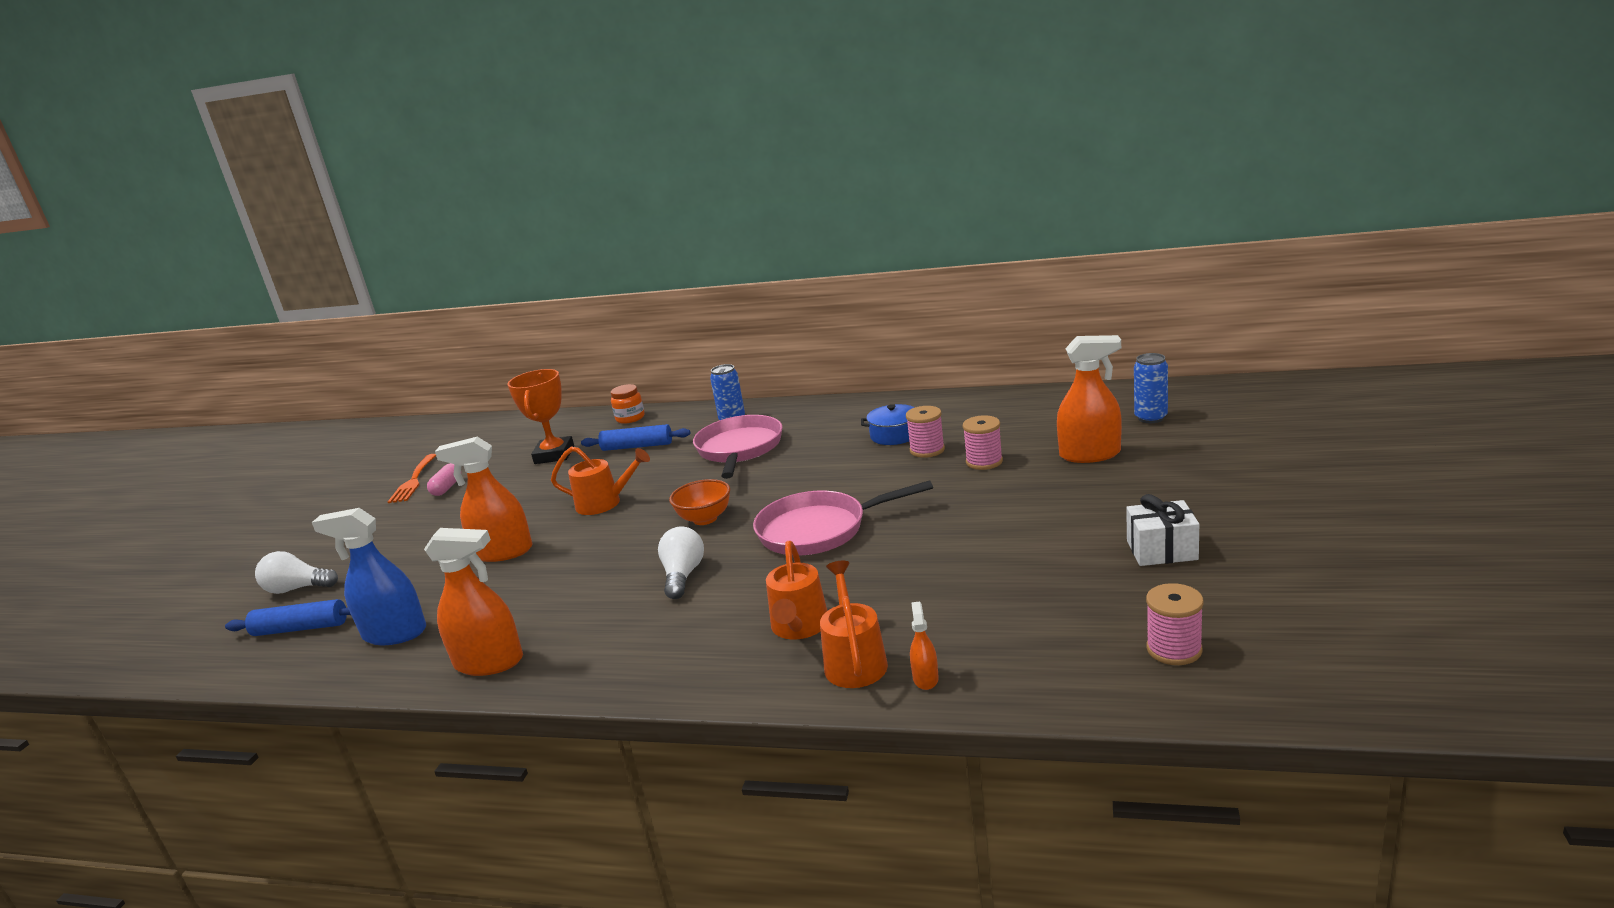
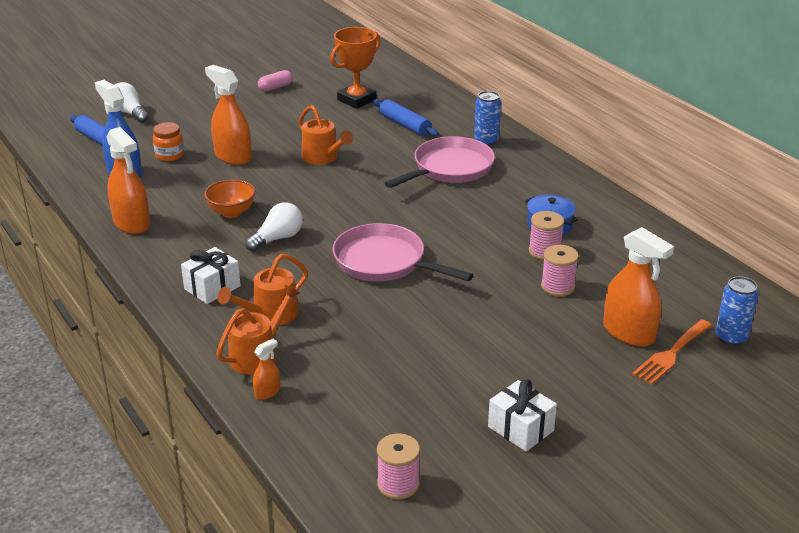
camera: 40 degrees right, 10 degrees up
(413, 481) = (269, 70): orange fork -> orange fork (671, 354)
(630, 418) = (438, 97): orange jar -> orange jar (169, 155)
(695, 648) = (212, 287): none -> white gift
(705, 519) = (348, 208): orange bowl -> orange bowl (231, 212)

